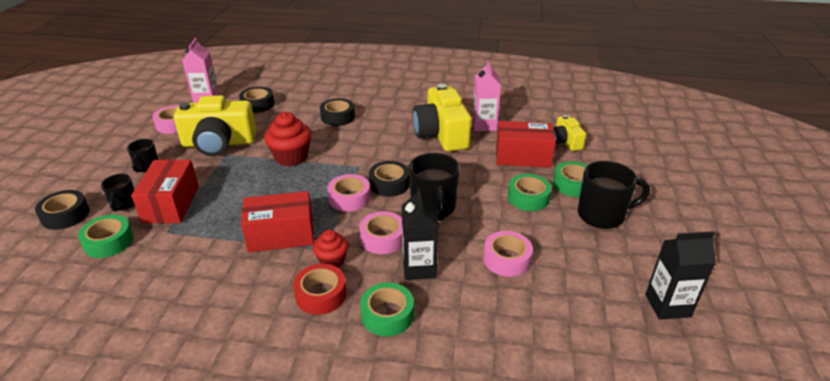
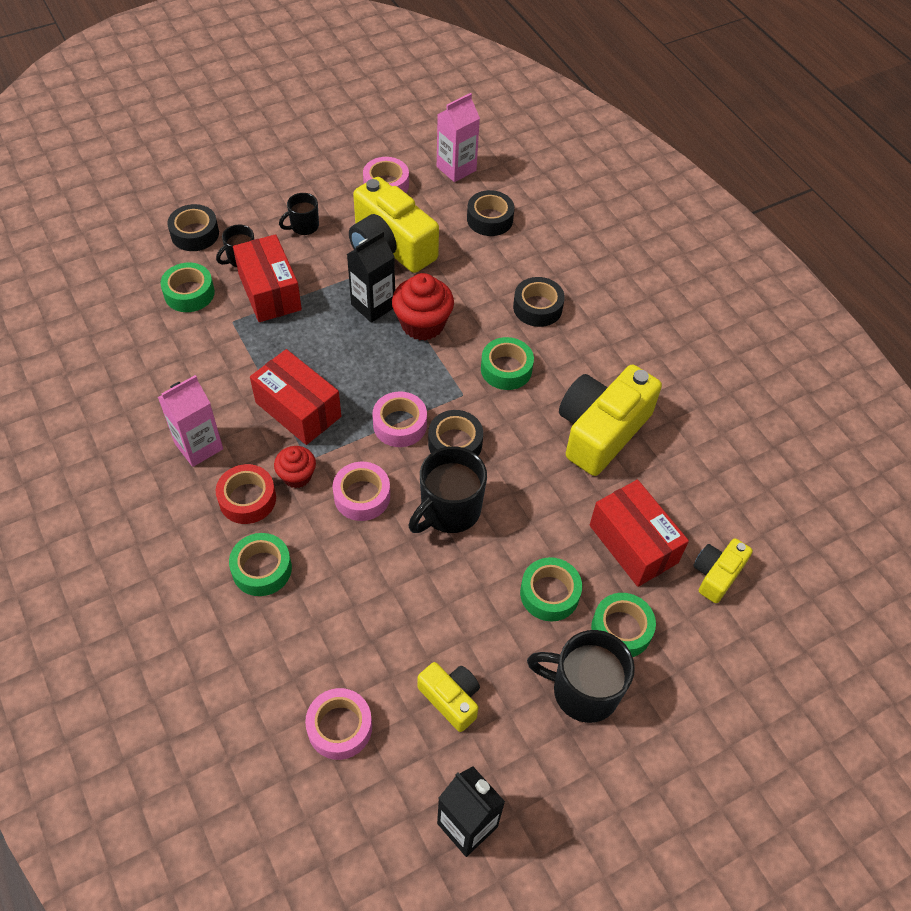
camera: 50 degrees right, 20 degrees up
(171, 204) = (269, 292): red box -> red box turned 75 degrees counterclockwise
(363, 144) = (506, 369): none -> green tape
(419, 268) = (344, 556): black carton -> black carton (373, 306)
(484, 125) = (667, 463): pink carton -> pink carton (199, 446)
(506, 259) = (420, 628): pink tape -> pink tape (339, 727)
(569, 270) = (451, 699): none -> yellow camera
(602, 215) = (583, 690): black mug -> black mug turned 150 degrees clockwise

